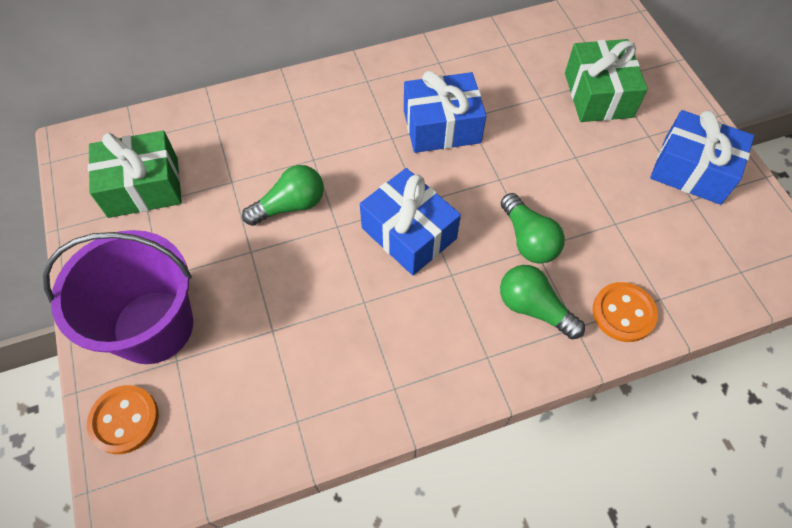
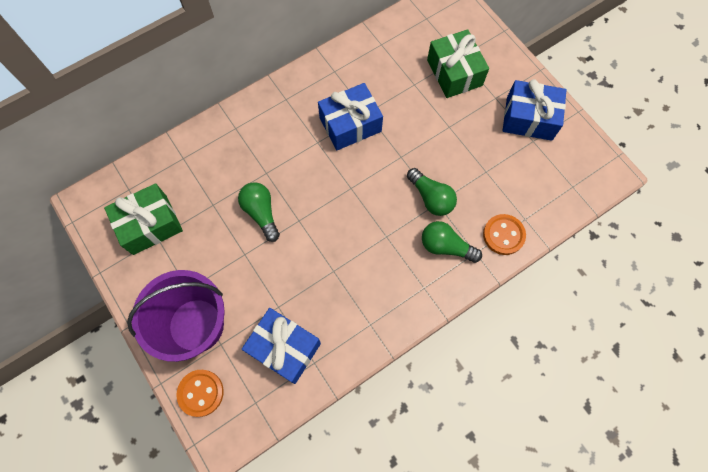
camera: 15 degrees left, 10 degrees up
(290, 205) = (261, 213): green light bulb -> green light bulb turned 75 degrees counterclockwise
(409, 233) = (349, 213): blue gift -> blue gift (284, 348)

